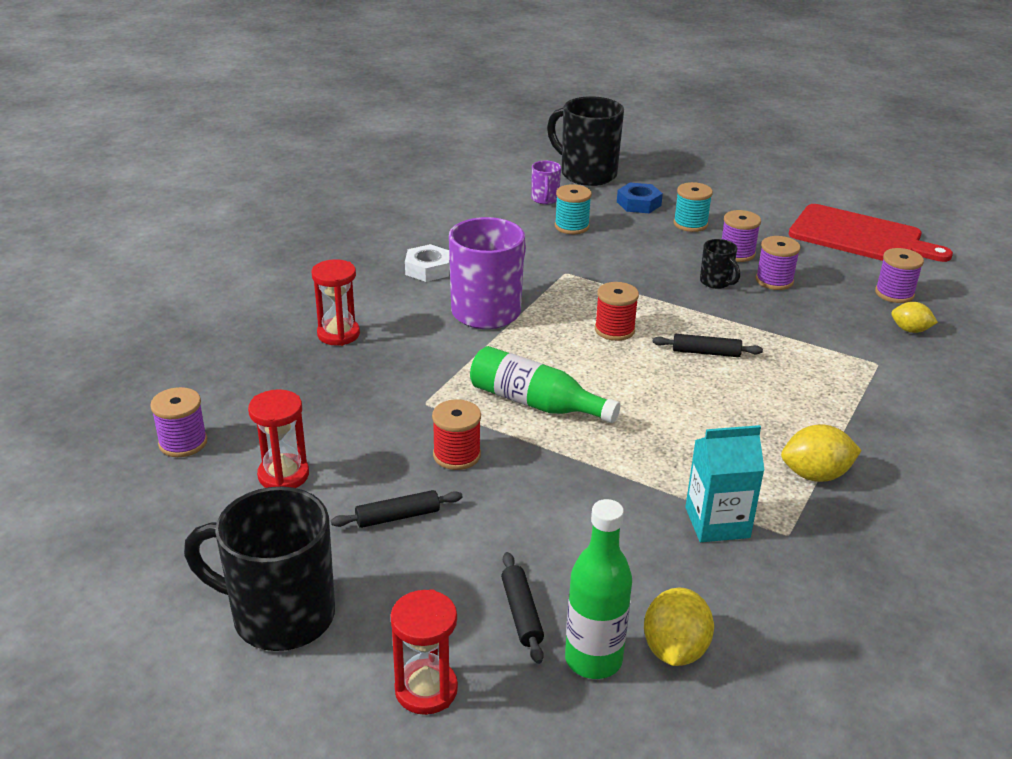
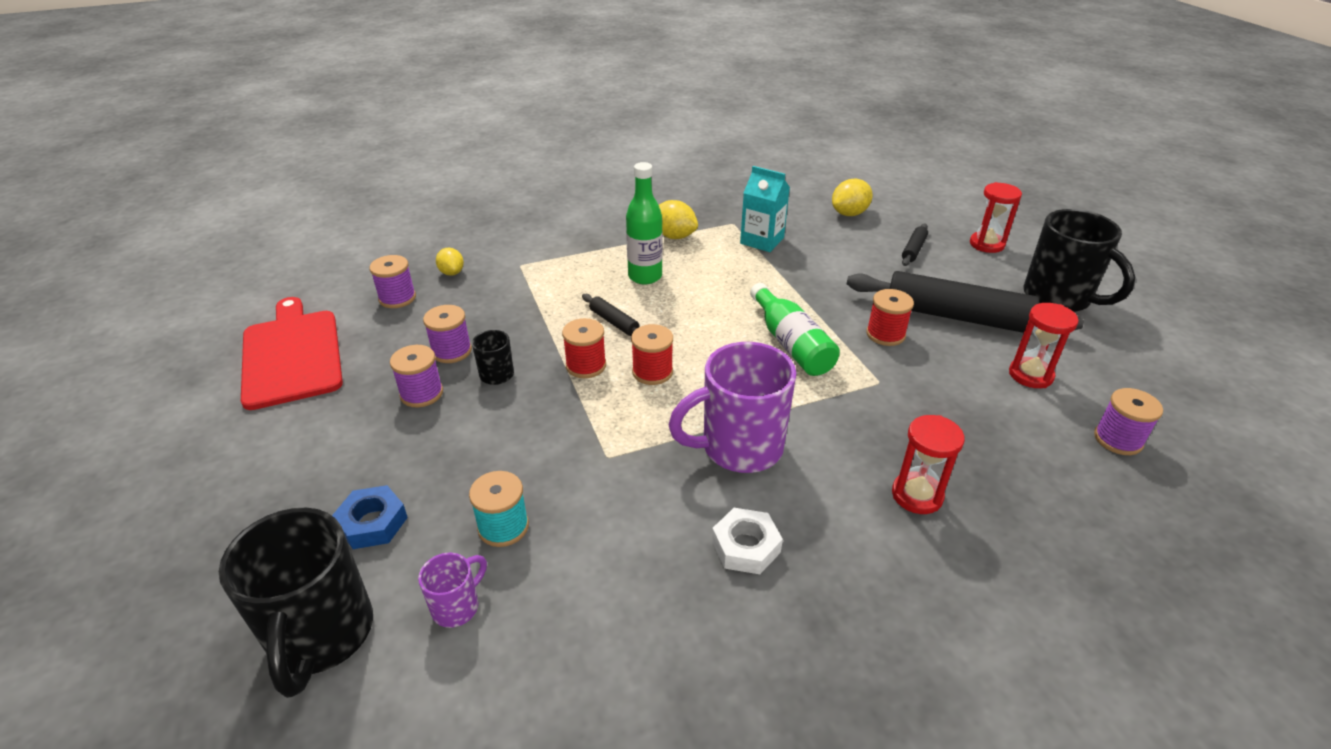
camera: 140 degrees left, 5 degrees up
(398, 517) = (955, 316): black rolling pin -> black rolling pin, size x2.29
(593, 659) = (892, 224): green bottle -> green bottle (645, 276)
(668, 313) = (586, 365): none -> red spool
(690, 224) = (386, 455): turquoise spool -> none

